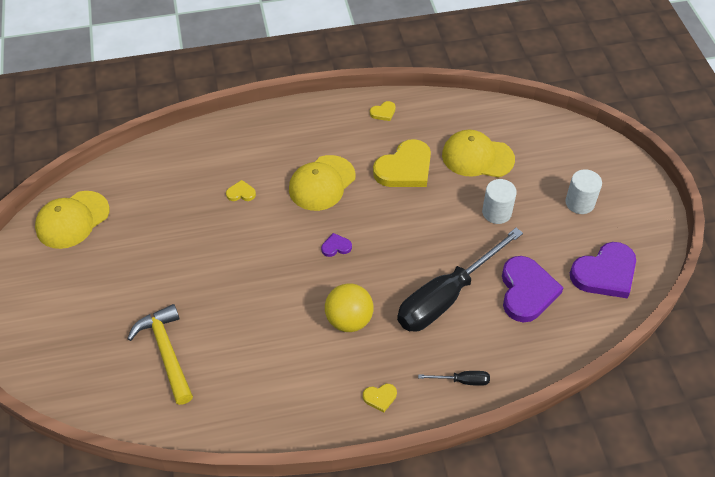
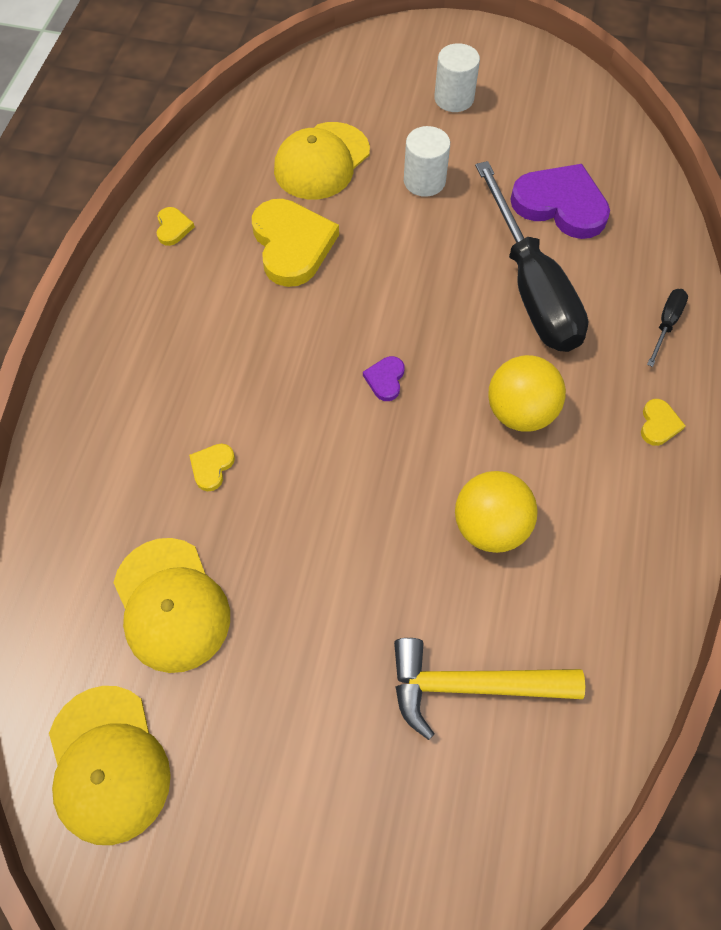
camera: 65 degrees left, 10 degrees up
(264, 330) = (490, 526): none -> yellow ball
(322, 183) = (258, 352): yellow cap -> yellow cap (171, 604)
(605, 273) = (568, 123): purple heart -> none

